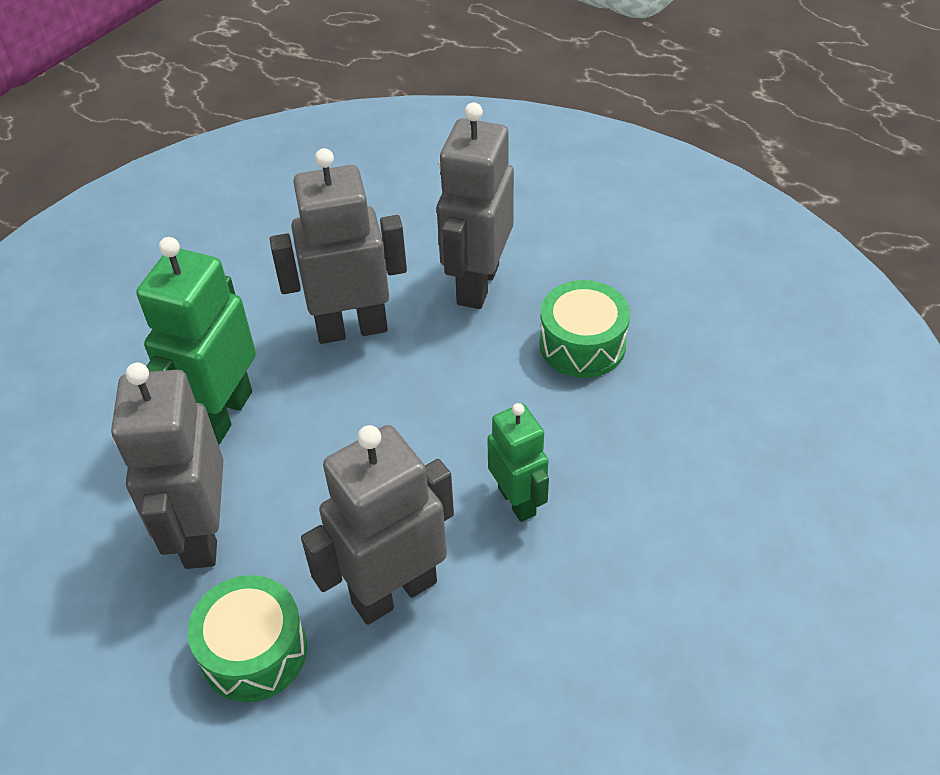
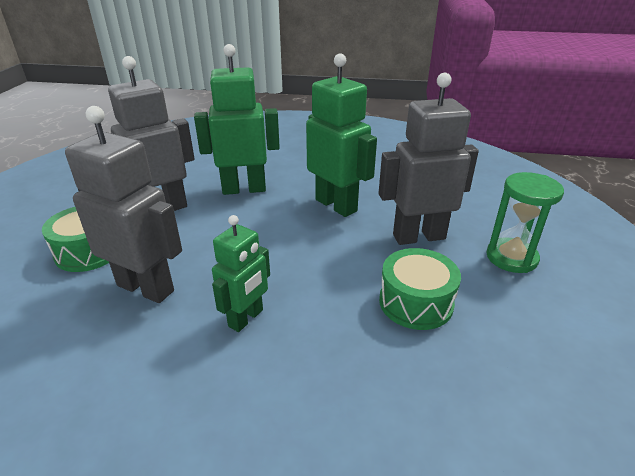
camera: 60 degrees right, 15 degrees down
(351, 328) = (336, 205): grey robot -> green robot
(565, 232) = (511, 257): none -> green hourglass

